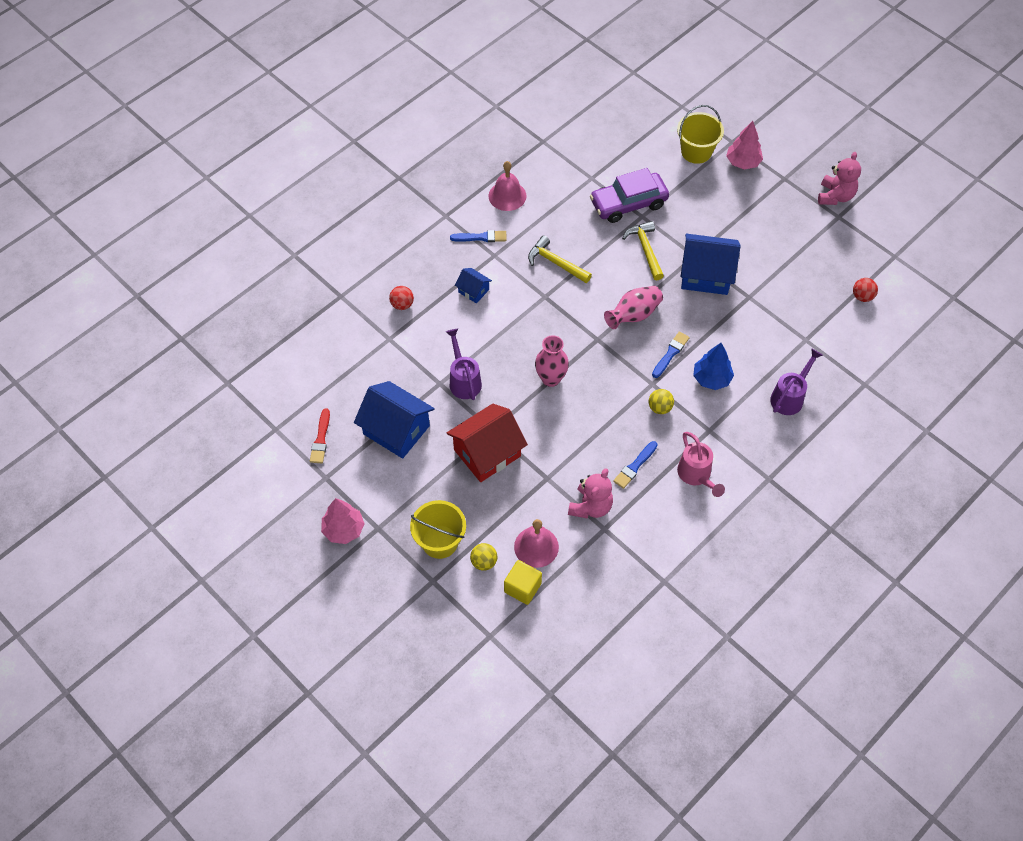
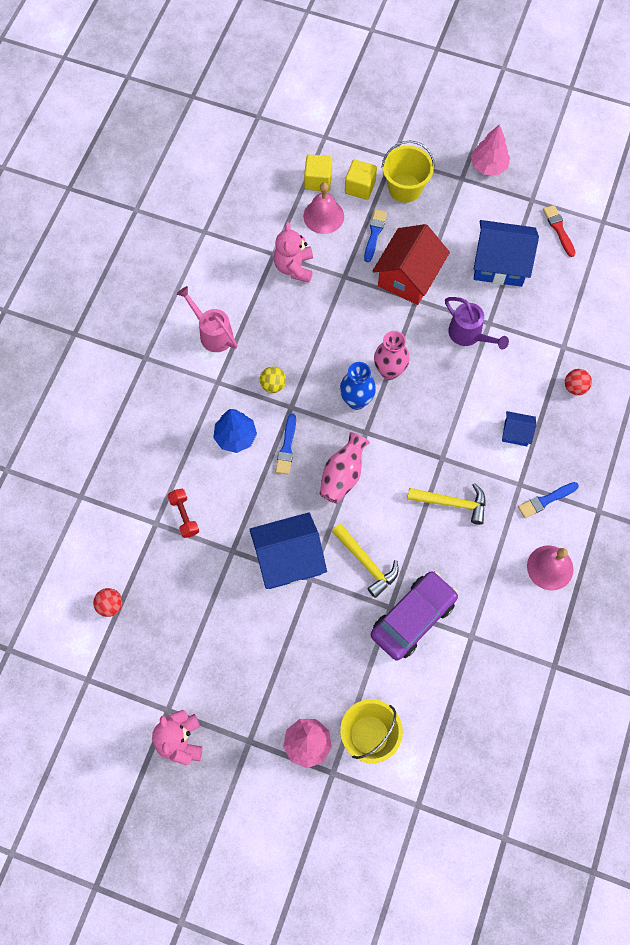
camera: 155 degrees right, 10 degrees up
(484, 562) = (360, 187): yellow ball -> yellow cube
(592, 366) = (356, 400): none -> blue vase
(635, 466) = (271, 319): blue brush -> blue brush (374, 234)
(779, 336) = (184, 516): none -> red dumbbell
(789, 397) = (152, 449): purple watering can -> none

